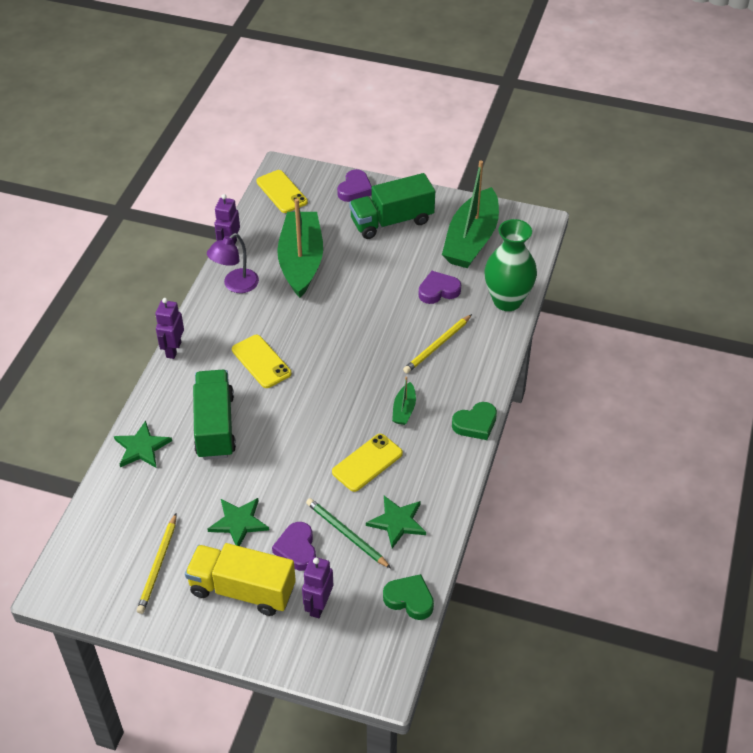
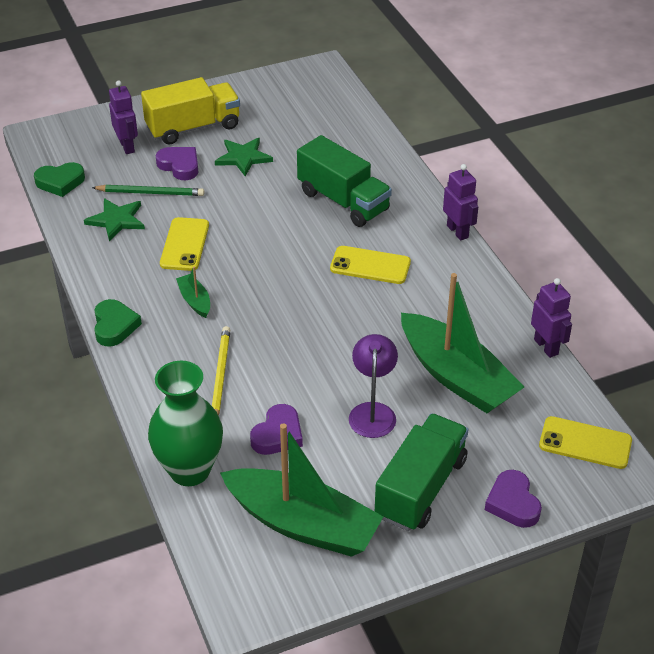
camera: 140 degrees right, 5 degrees down
(142, 447) = (379, 159): green star -> none
(158, 565) = (270, 110): yellow pencil -> none
(235, 285) = (485, 314): purple lamp -> purple lamp (372, 412)
(471, 240) = (303, 524): green boat -> green boat turned 135 degrees clockwise
(475, 424) = (114, 326): green heart -> green heart turned 150 degrees clockwise

